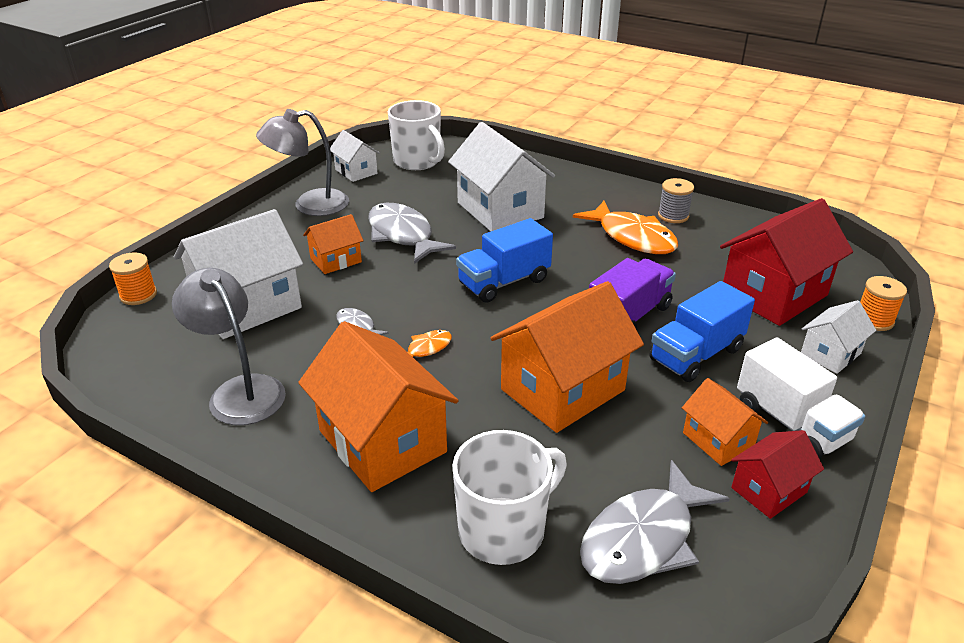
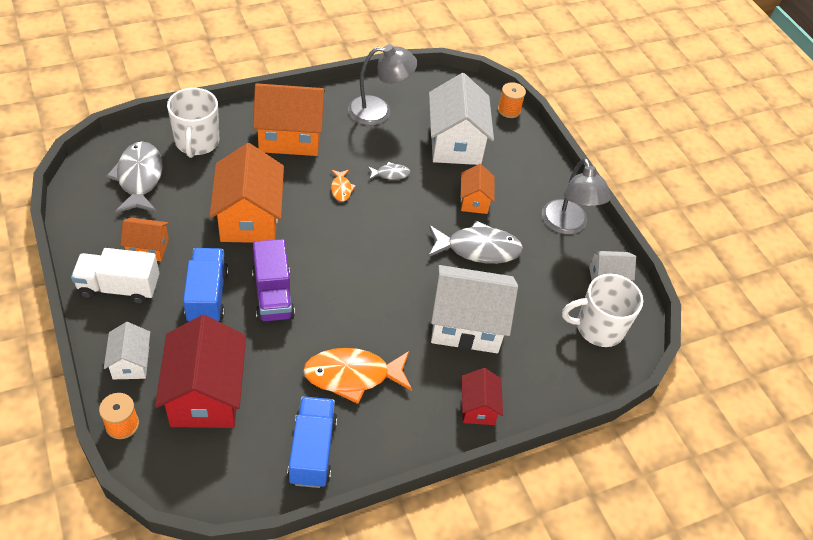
camera: 120 degrees right, 15 degrees up
(310, 205) = (567, 225): grey lamp -> grey lamp turned 150 degrees clockwise
(504, 282) = (370, 262): blue truck -> blue truck (312, 451)
(673, 216) = (355, 432): grey spool -> none
(769, 490) = (103, 239): red house -> red house (478, 407)

